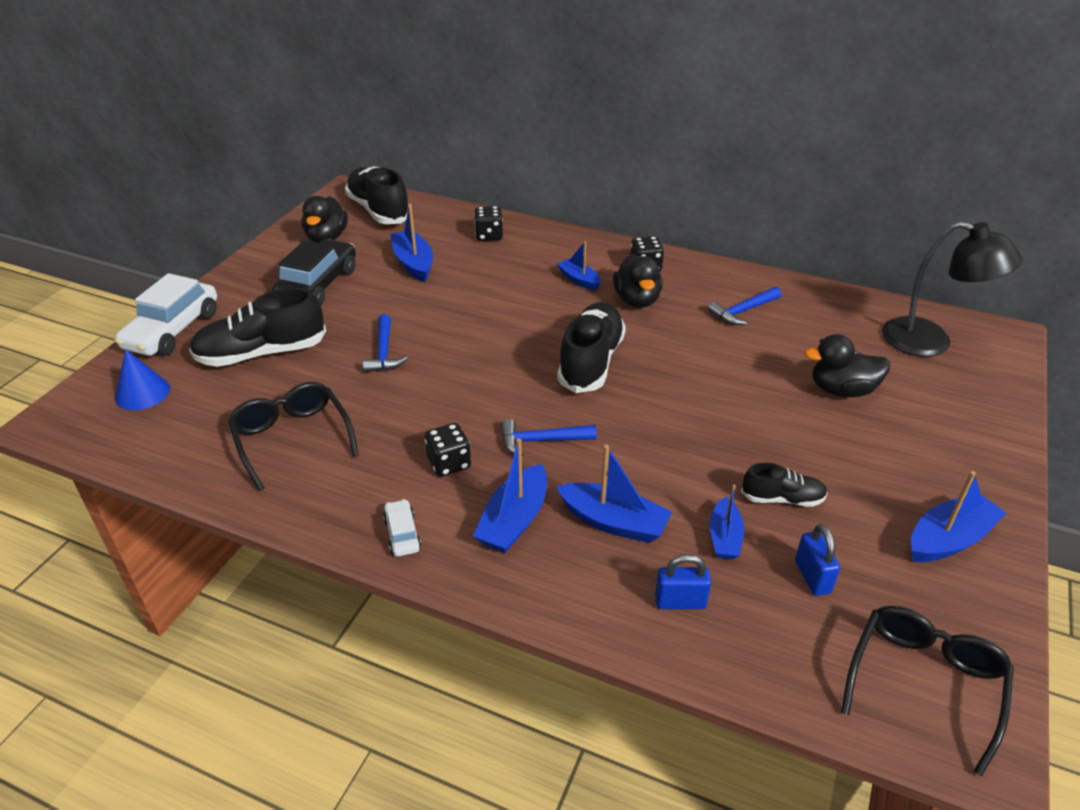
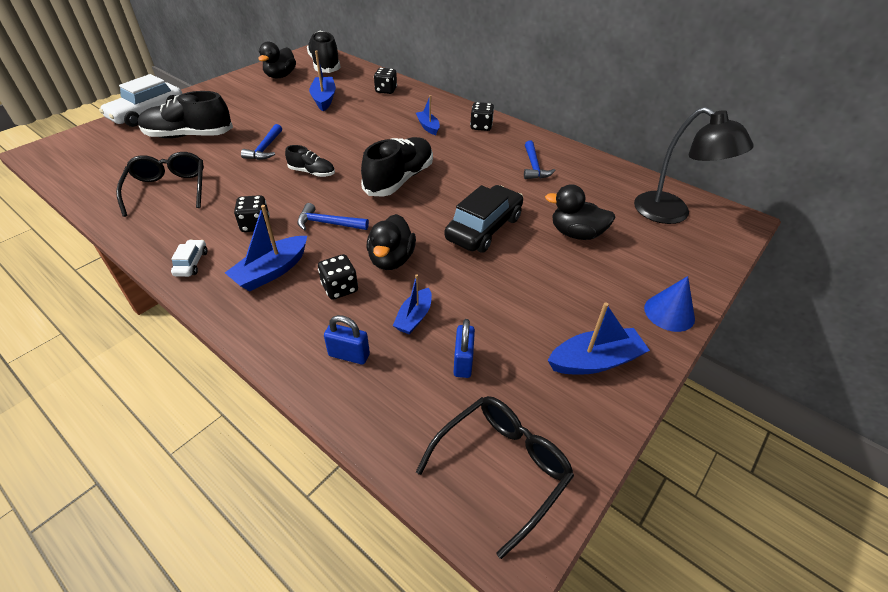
camera: 15 degrees right, 5 degrees up
(142, 393) = (102, 145): blue cone -> blue cone (669, 313)
(318, 285) = (254, 102): black car -> black car (484, 228)
(614, 522) = (340, 288): blue boat -> black dice
(637, 300) = (460, 146): black duck -> black duck (391, 259)
(742, 311) = (534, 166): blue hammer -> blue hammer turned 75 degrees counterclockwise
(782, 499) = (477, 300): black shoe -> black shoe (312, 172)

